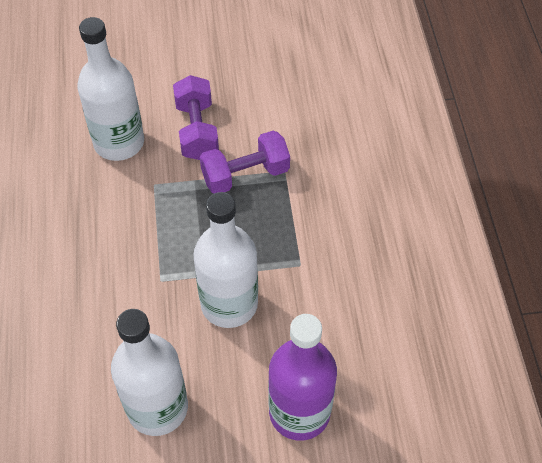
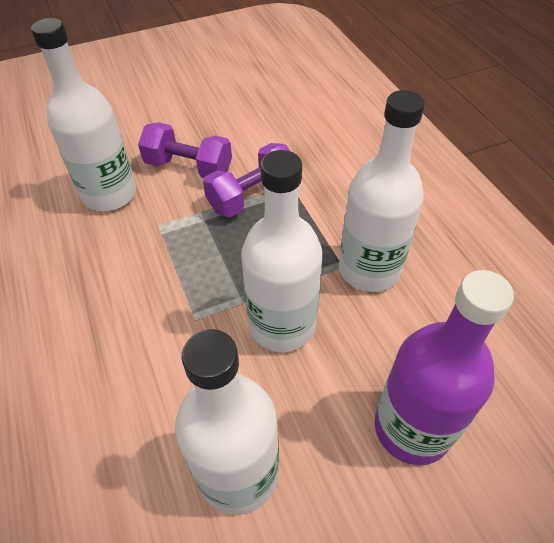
camera: 15 degrees left, 5 degrees down
(197, 130) = (189, 168): purple dumbbell -> purple dumbbell turned 45 degrees counterclockwise
(322, 273) = (369, 269): none -> white bottle

